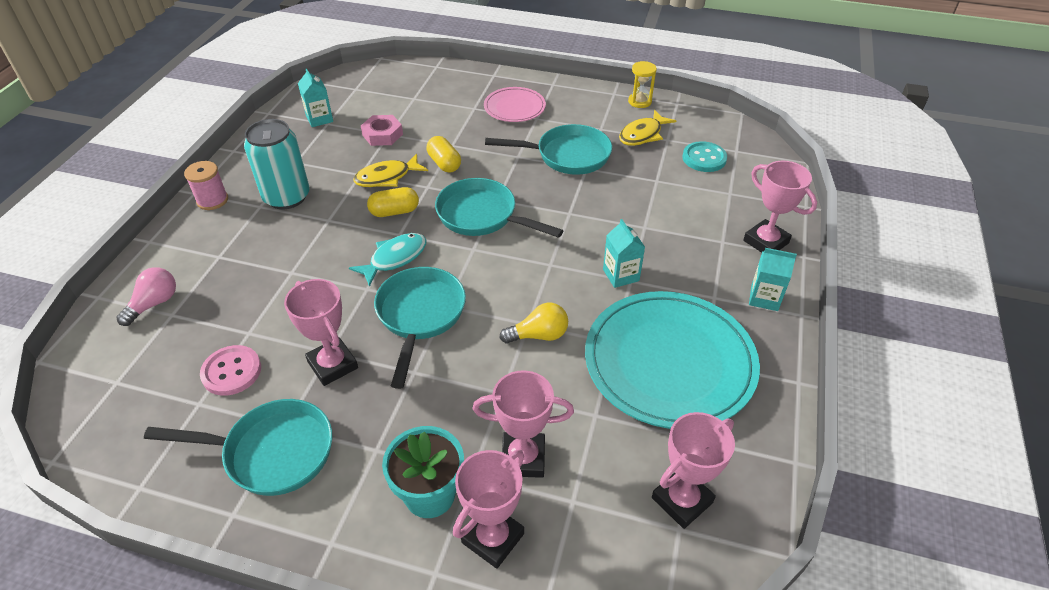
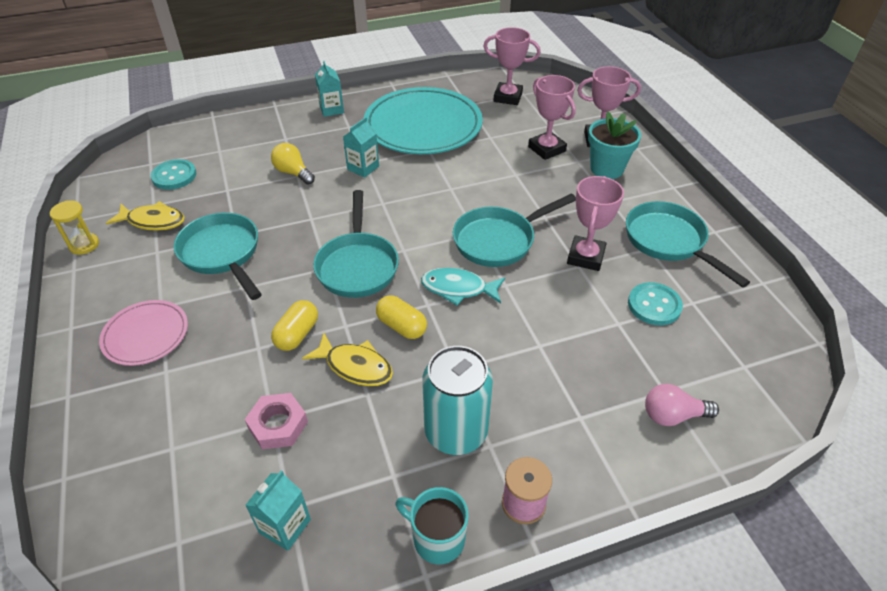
camera: 125 degrees left, 0 degrees up
(231, 372) = (654, 305): pink button -> turquoise button
(243, 162) = (437, 538): none -> turquoise mug
(538, 335) = (456, 180): yellow light bulb -> yellow light bulb (293, 173)
(766, 242) = (270, 122): pink trophy -> none

